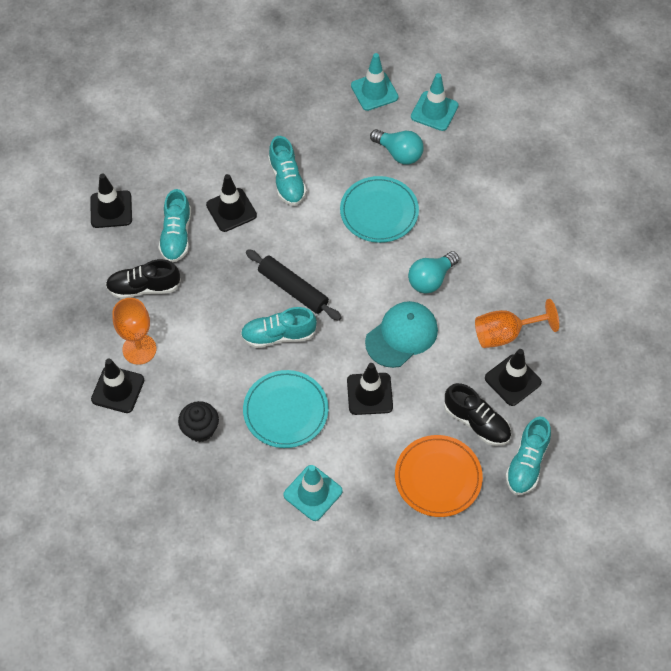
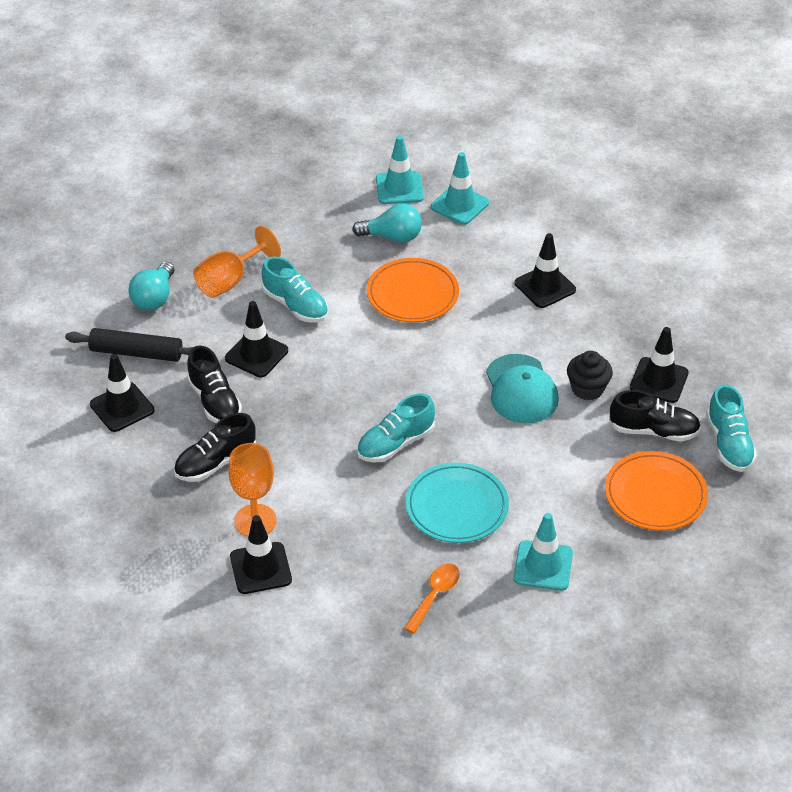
camera: 30 degrees left, 15 degrees down
(176, 236) = (214, 401): turquoise shoe -> black shoe
(200, 429) = (380, 563): black cupcake -> black cupcake (587, 389)
(220, 475) = (435, 595): none -> orange spoon
(293, 289) = (378, 396): black rolling pin -> black rolling pin (136, 352)
(369, 394) = (530, 453): black traffic cone -> black traffic cone (545, 286)
(374, 91) = (325, 194): turquoise traffic cone -> turquoise traffic cone (459, 205)
(379, 212) = (412, 294): turquoise plate -> orange plate
(402, 335) = (521, 389): turquoise cap -> turquoise cap turned 150 degrees clockwise
(431, 279) = (511, 330): turquoise light bulb -> turquoise light bulb (154, 298)
(505, 334) = (620, 345): orange goblet -> orange goblet (230, 281)

